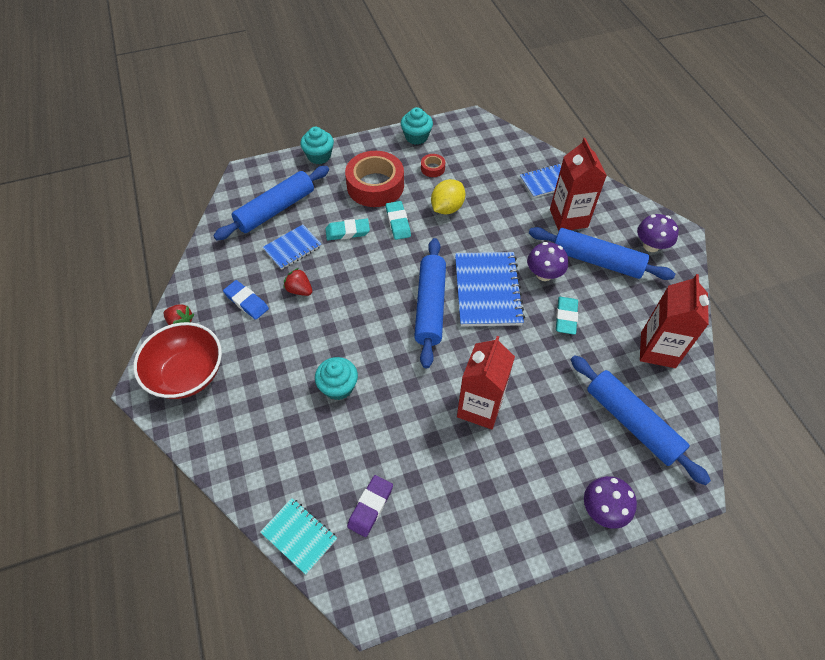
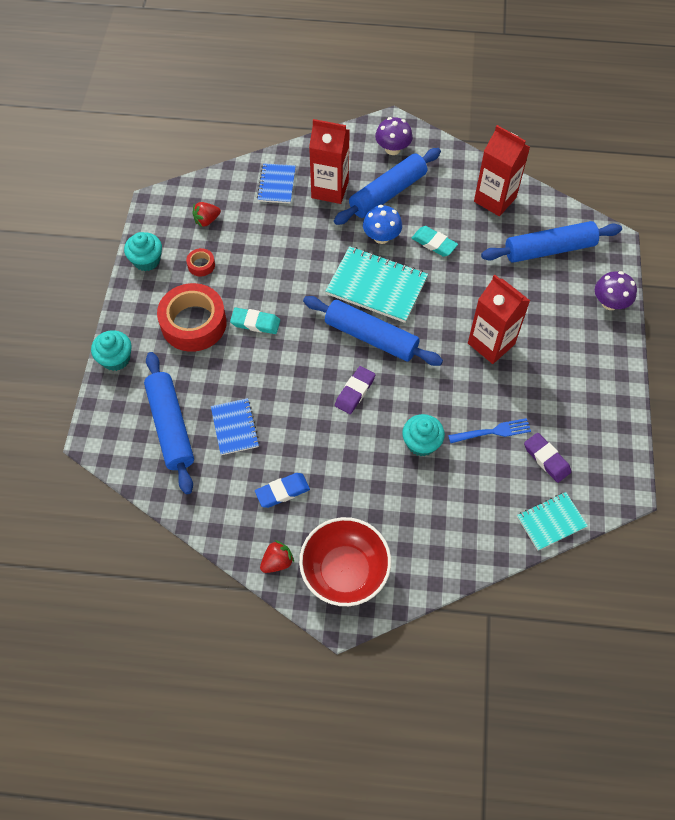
camera: 65 degrees left, 5 degrees up
(299, 290) = (293, 438): red strawberry -> red strawberry (207, 220)
(347, 232) = (242, 370): turquoise eraser -> none
(367, 316) = (355, 392): none -> purple eraser
(378, 444) = (492, 432): none -> blue fork
(447, 208) = (261, 275): yellow lemon -> none
(487, 290) = (376, 286): blue notebook -> turquoise notebook
(544, 274) = (381, 237): purple mushroom -> blue mushroom

